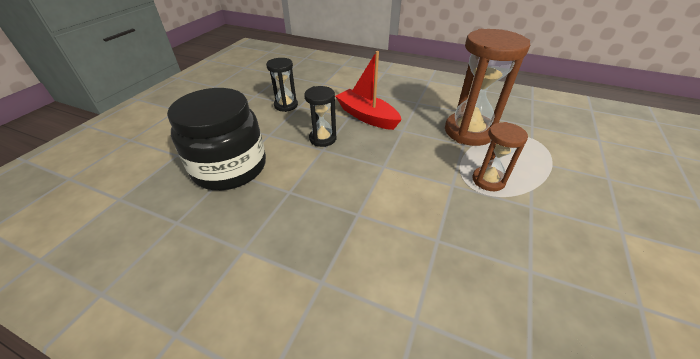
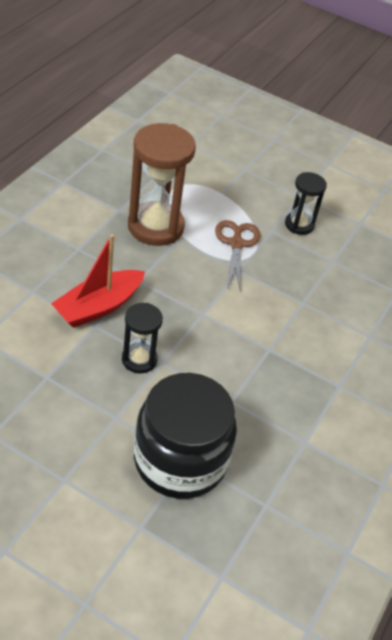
camera: 90 degrees left, 5 degrees up
(286, 105) = (40, 393): black hourglass -> black hourglass (299, 225)
(488, 180) = (236, 244): brown hourglass -> brown scissors

